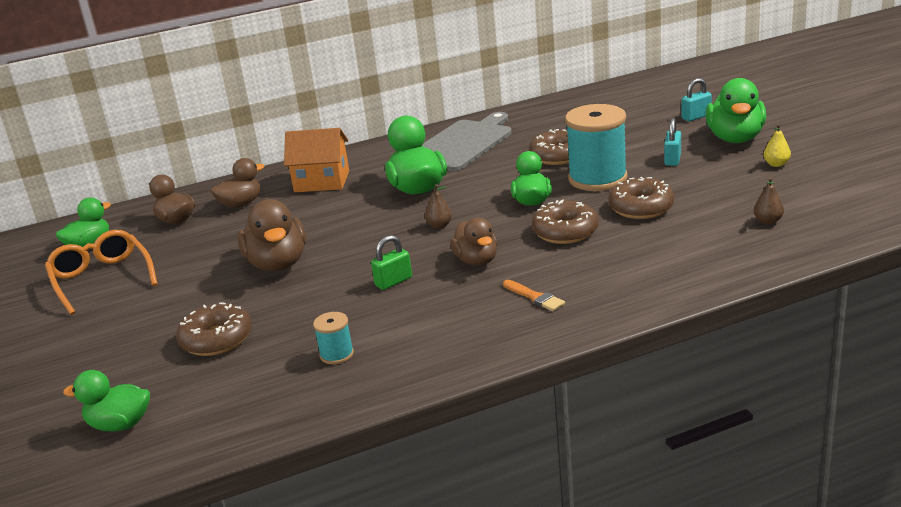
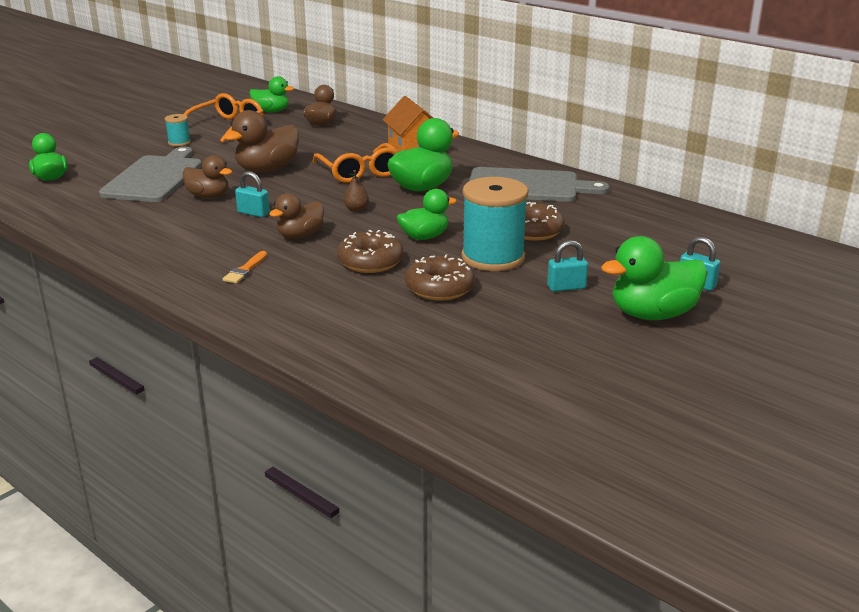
camera: 60 degrees right, 0 degrees up
(216, 339) = (155, 177): brown donut -> grey cutting board
(241, 204) = (358, 136): brown duck -> brown duck (208, 196)
(336, 354) = (141, 217): turquoise spool -> turquoise spool (179, 142)
(343, 214) = (359, 172): none -> orange glasses
(393, 282) = (253, 213): green padlock -> turquoise padlock
(768, 221) = (445, 358): brown pear -> none
(776, 164) = (598, 347): yellow pear -> none

